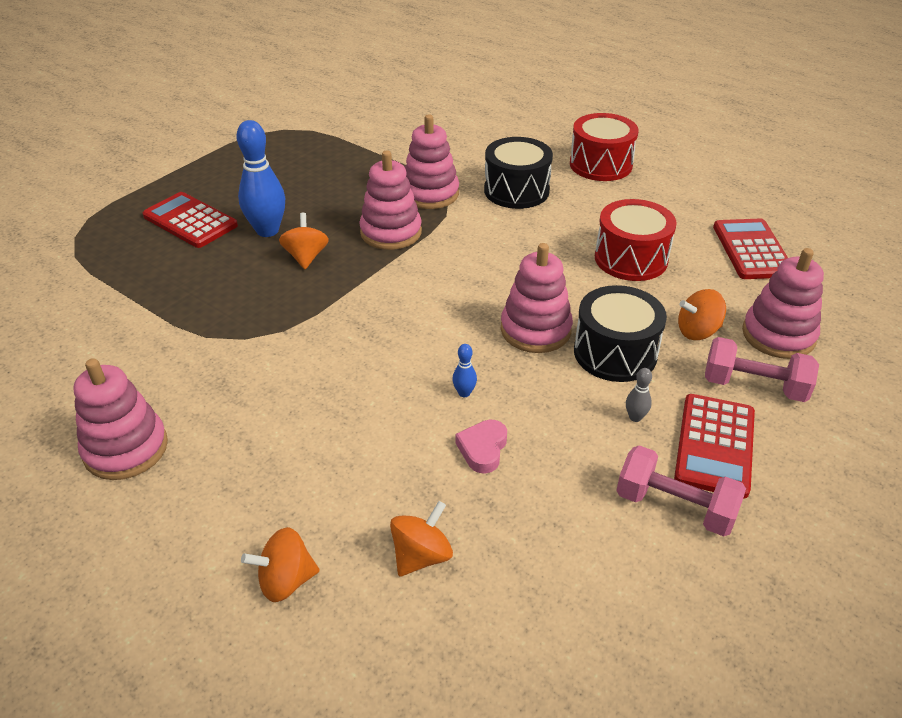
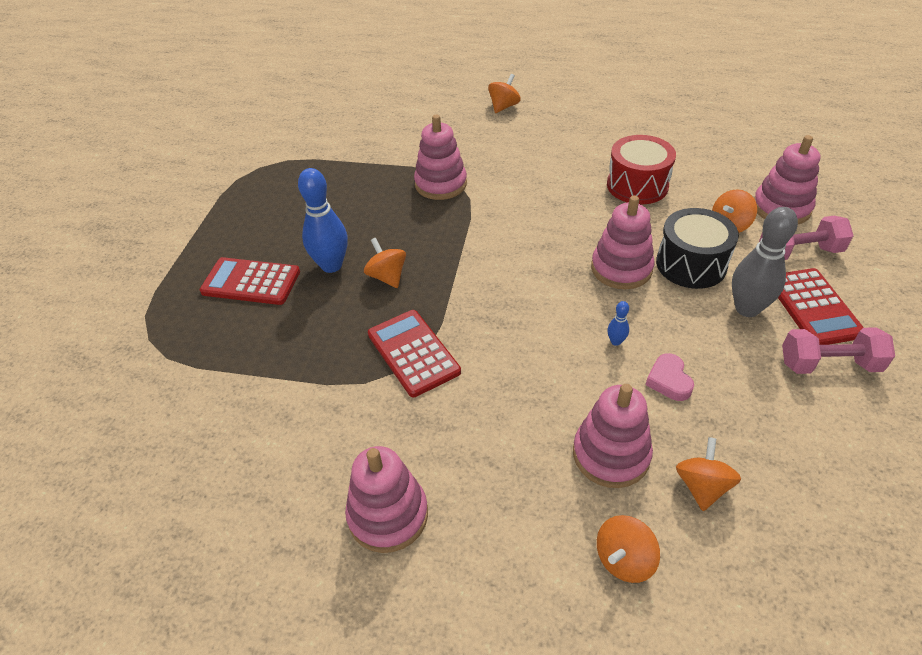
camera: 25 degrees left, 5 degrees up
(391, 232) = (439, 229): pink stacking toy -> pink stacking toy (611, 454)
(516, 190) = (506, 158): black drum -> none
(560, 142) = (504, 107): none -> orange spinning top
(600, 164) = (550, 116): red drum -> none
(635, 417) = (747, 309): grey bowling pin -> grey bowling pin, size x2.31
(752, 250) = (710, 149): red calculator -> red calculator (413, 353)

